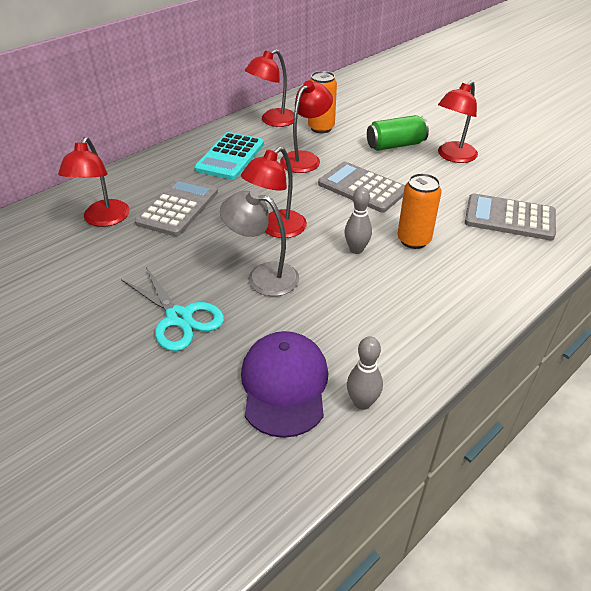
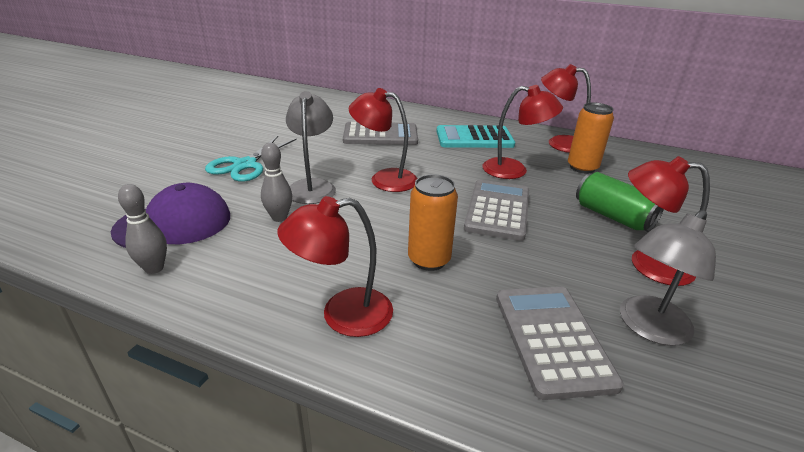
camera: 65 degrees right, 10 degrees down
(103, 219) = (344, 116): red lamp -> red lamp (343, 315)
(356, 249) = (384, 225): grey bowling pin -> grey bowling pin (279, 217)
(508, 182) = (648, 328): none -> grey lamp

